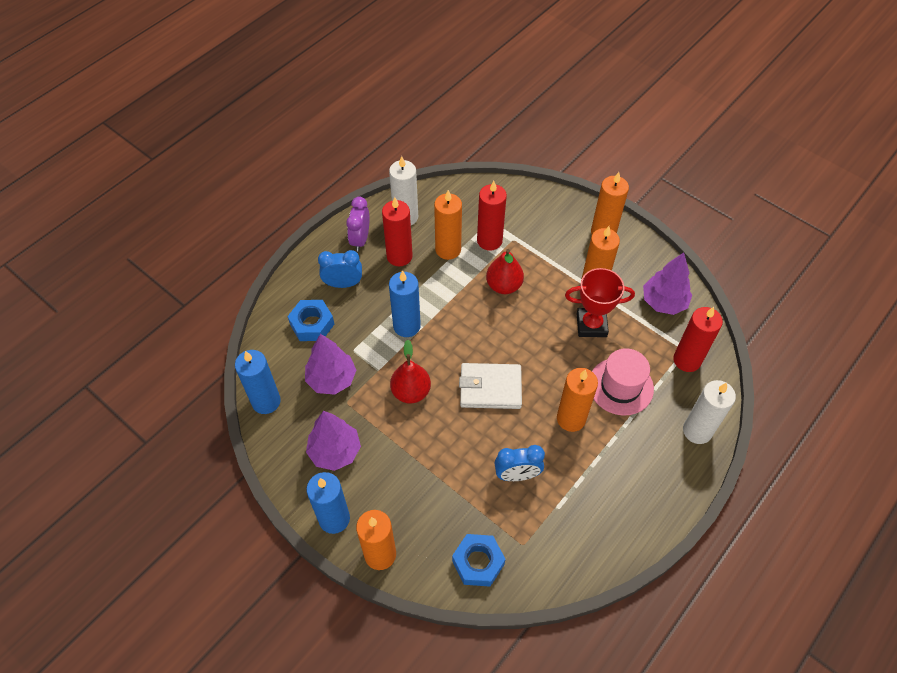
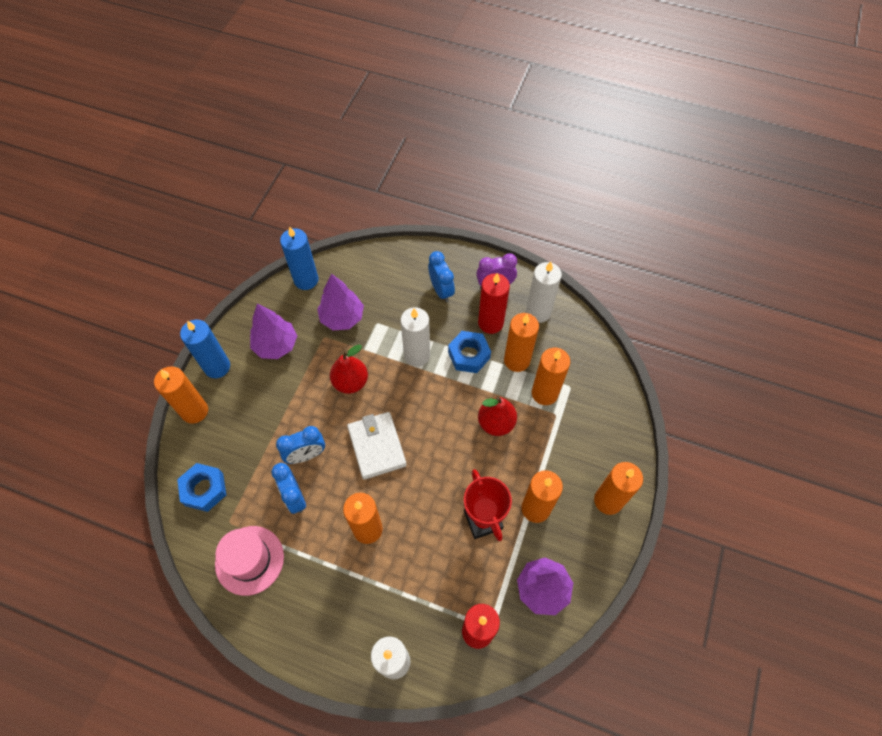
camera: 70 degrees right, 5 degrees up
(312, 324) = (390, 283): blue nut -> blue nut (469, 355)
(406, 326) = (417, 355): blue candle -> white candle
(476, 453) = (306, 455): none -> blue clock
(489, 240) = (544, 393): red candle -> orange candle
(620, 386) = (420, 568): pink hat -> pink hat (249, 560)

